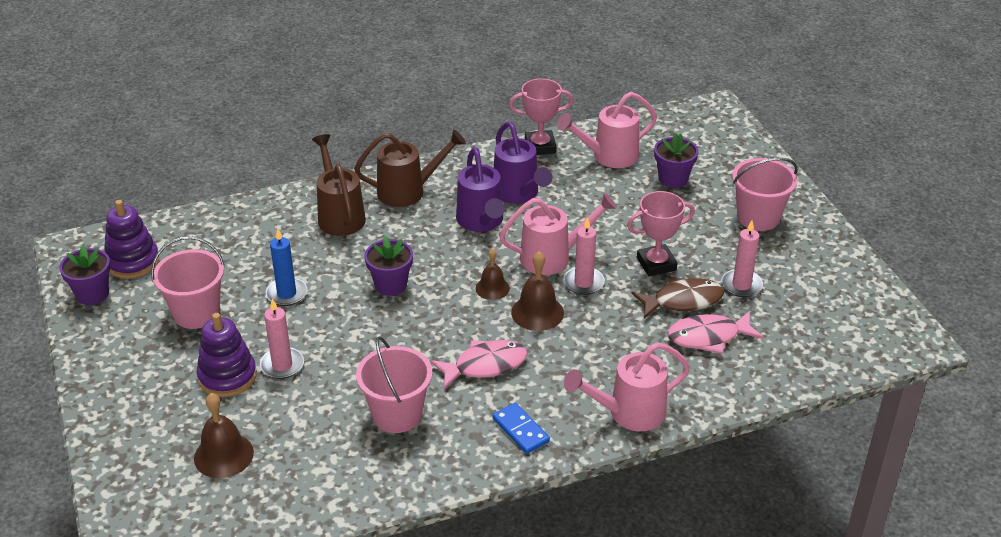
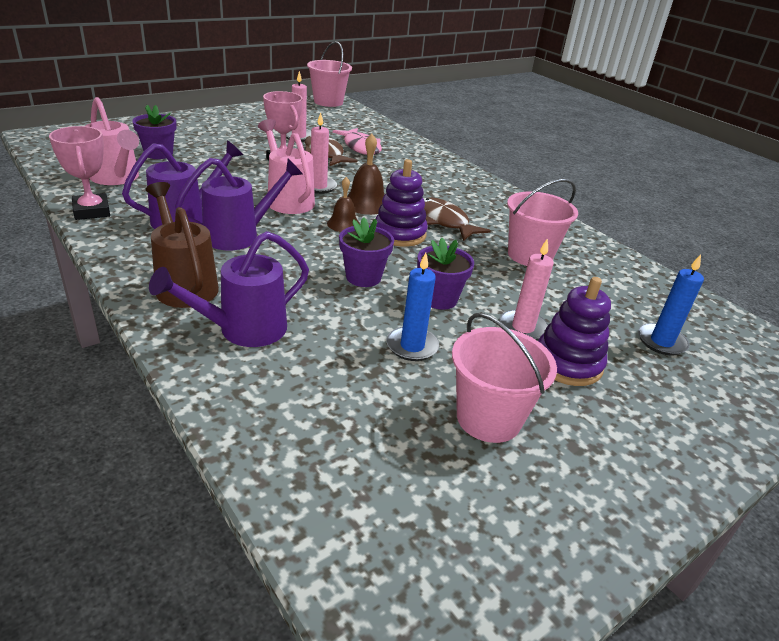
camera: 110 degrees left, 5 degrees down
(92, 294) = (522, 566): purple flower pot -> purple flower pot (439, 299)
(132, 262) = (418, 536): purple stacking toy -> purple stacking toy (399, 234)
(223, 455) = (661, 341): brown bell -> blue candle
(339, 215) = (243, 330): brown watering can -> purple watering can
(485, 365) = (444, 221): pink fish -> brown fish
(520, 430) = (501, 205): blue domino -> none
(629, 413) = (453, 171): pink watering can -> none
(758, 217) = (213, 128): pink bucket -> pink bucket (328, 102)

